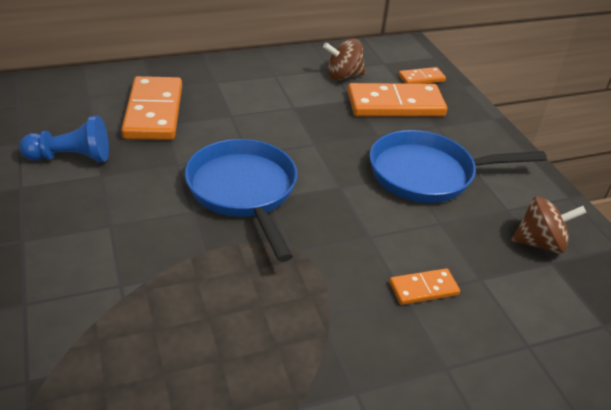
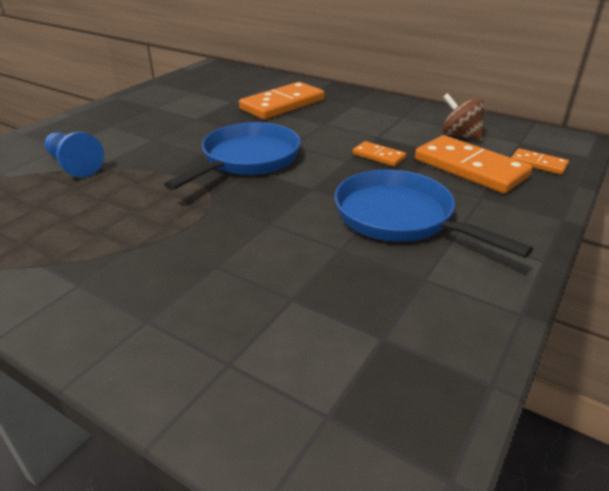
camera: 55 degrees right, 5 degrees down
(71, 157) = (200, 106): blue pawn -> blue pawn (74, 165)
(423, 289) = (236, 272): orange domino -> orange domino (378, 156)
(540, 243) = (403, 318): brown spinning top -> none

